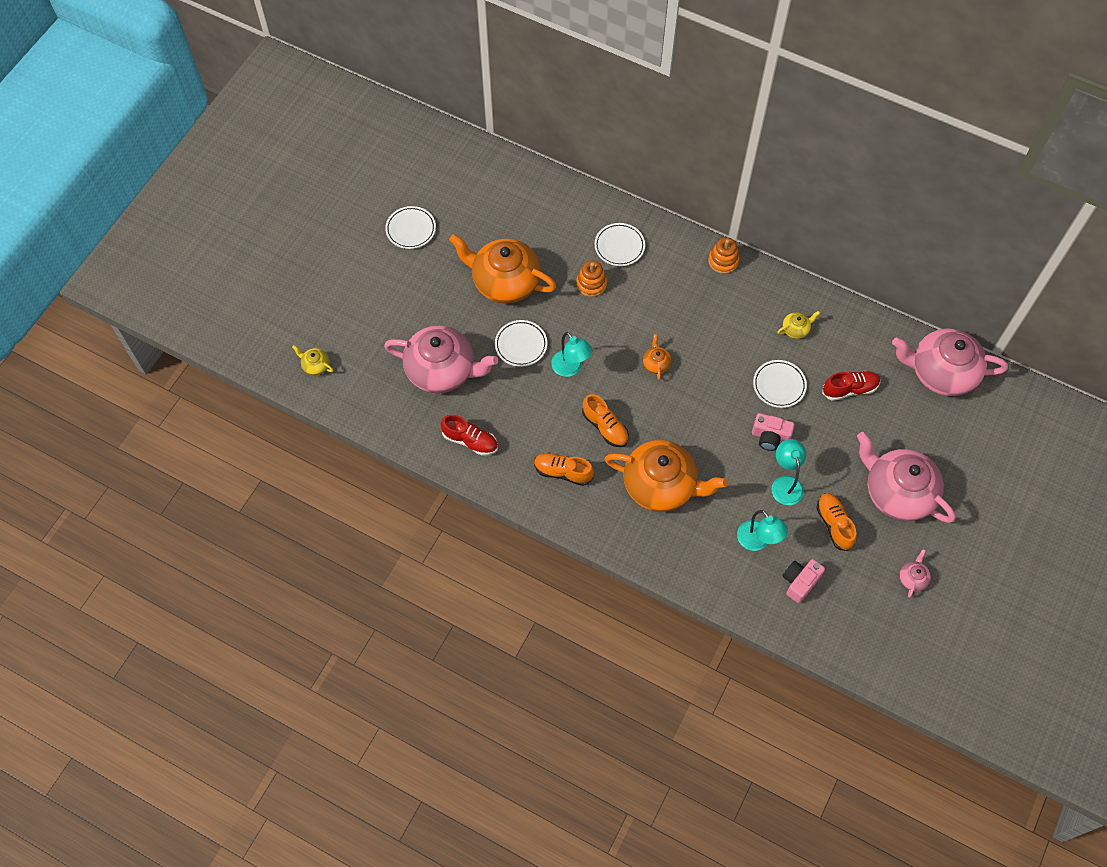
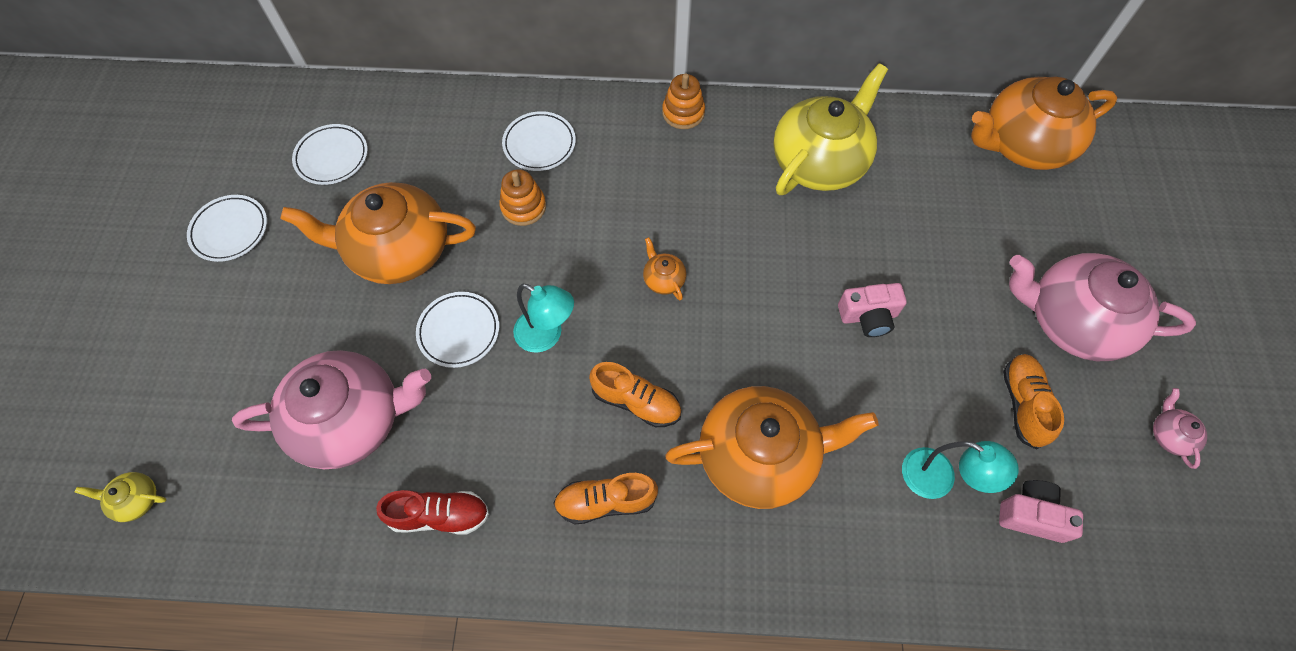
camera: 25 degrees left, 0 degrees up
(779, 385) = (840, 241): white plate -> white plate (332, 157)
(785, 483) = (925, 374): turquoise lamp -> none
(796, 329) = (820, 161): yellow teapot -> yellow teapot, size x2.49
(800, 582) = (1031, 515): pink camera -> pink camera turned 90 degrees clockwise
(834, 524) = (1023, 404): orange shoe -> orange shoe turned 45 degrees clockwise
(849, 389) = (929, 210): red shoe -> none
(941, 372) = (1022, 144): pink teapot -> orange teapot

